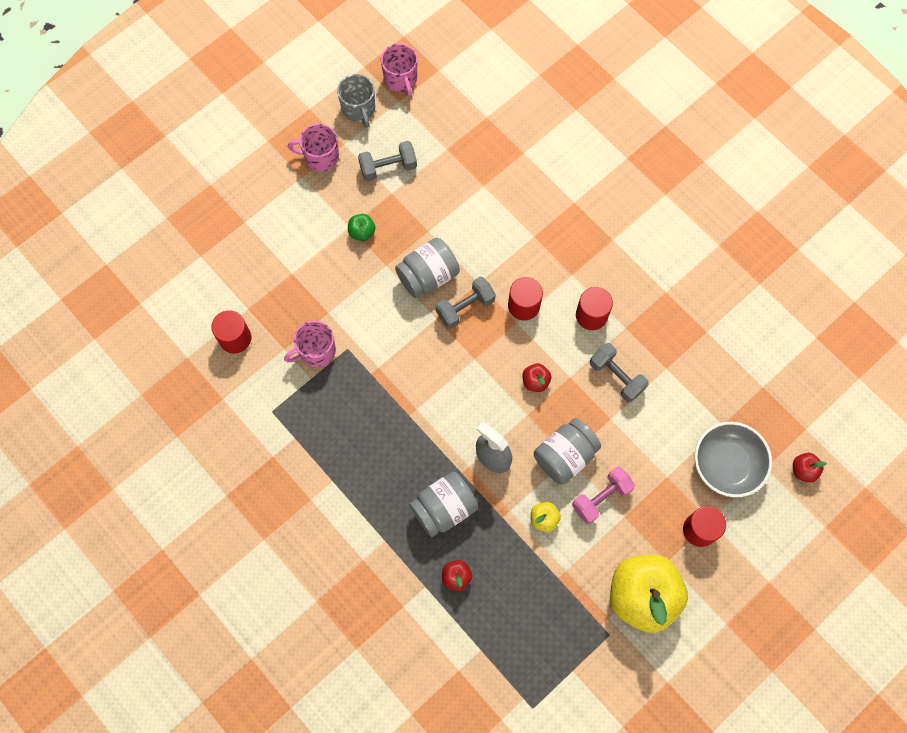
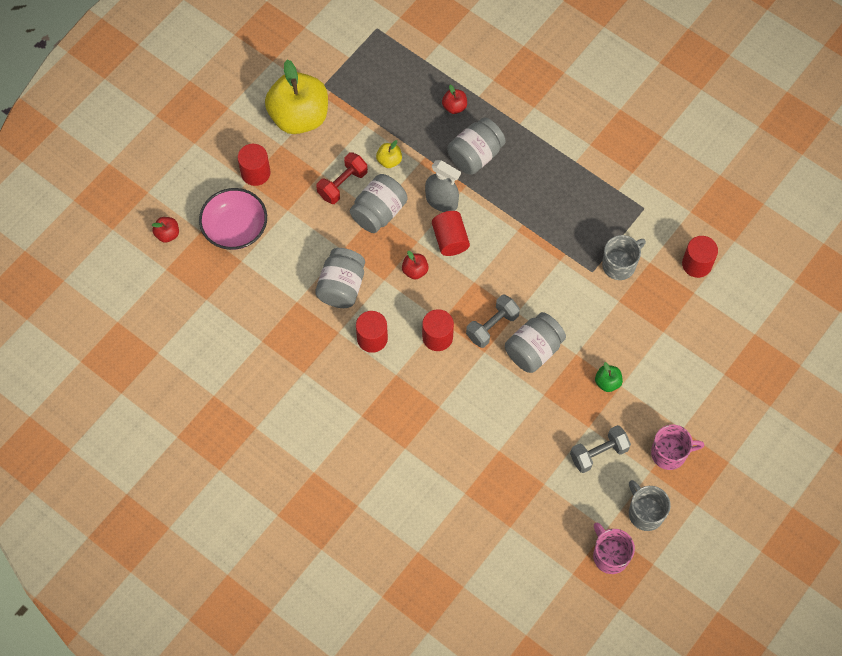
camera: 170 degrees right, 5 degrees down
(316, 351) = (619, 264): pink mug -> grey mug
(491, 410) = (450, 239): none -> red cylinder
(601, 498) = (342, 184): pink dumbbell -> red dumbbell
(616, 377) = (341, 286): grey dumbbell -> grey jar
(727, 464) = (235, 228): grey bowl -> pink bowl

